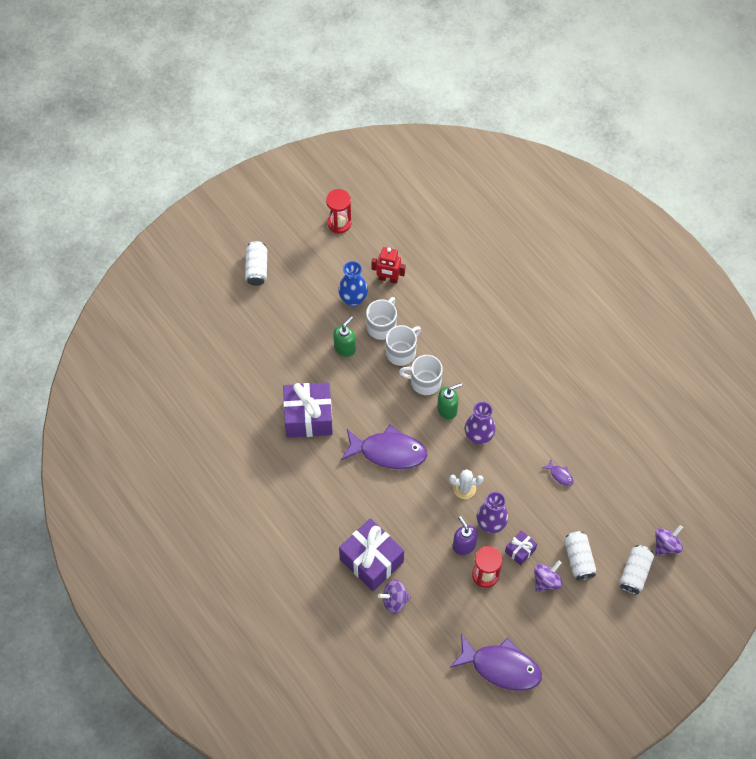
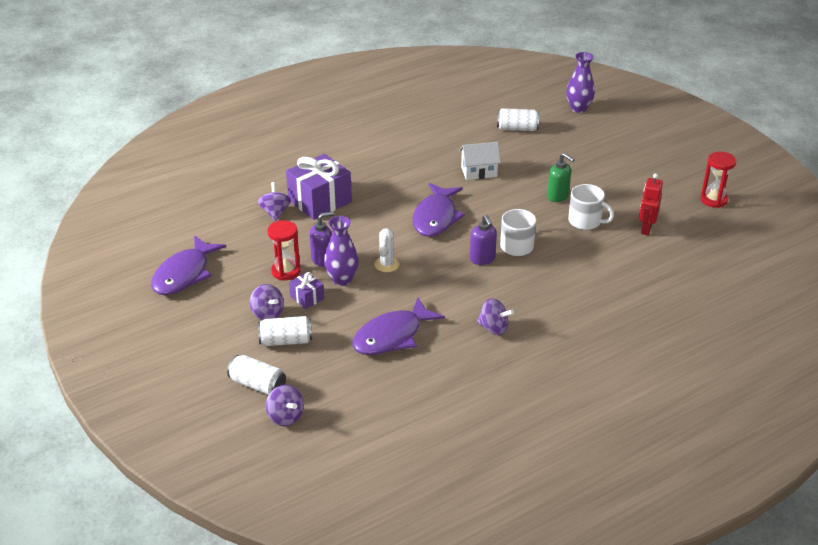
camera: 95 degrees right, 25 degrees down
(257, 268) = (648, 148): white can -> white can (517, 128)
(308, 417) = (479, 172): purple gift -> white house
(353, 299) = (617, 204): blue vase -> none
(401, 352) = (554, 232): white mug -> none
(447, 409) = (482, 259): green soap dispenser -> purple soap dispenser
(478, 436) = (447, 279): purple vase -> purple vase (578, 108)
(538, 398) = (493, 328): none -> purple spinning top
(560, 475) = (392, 336): purple fish -> purple fish, size x2.49

